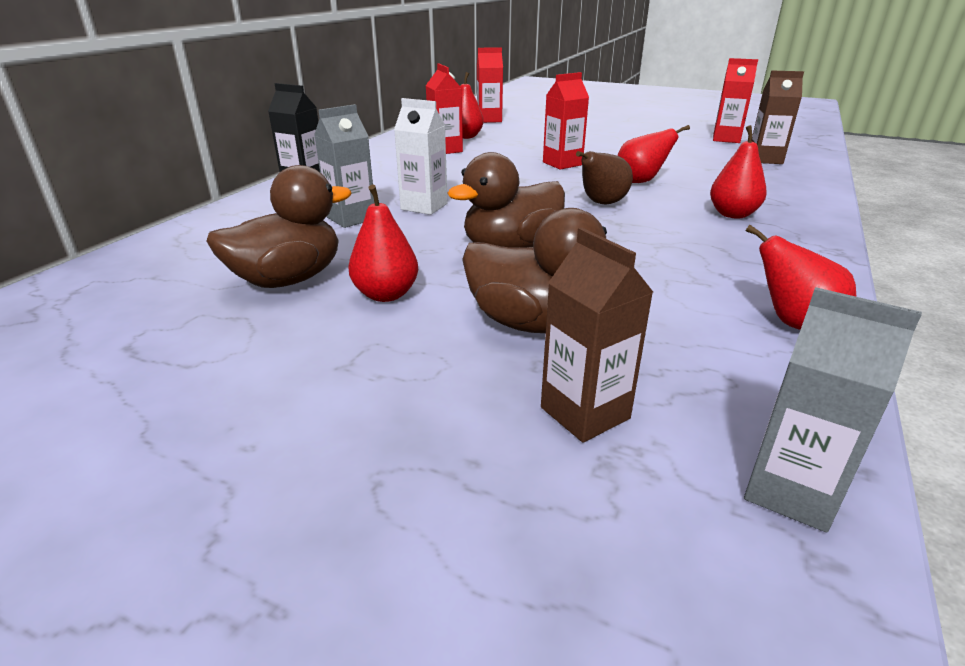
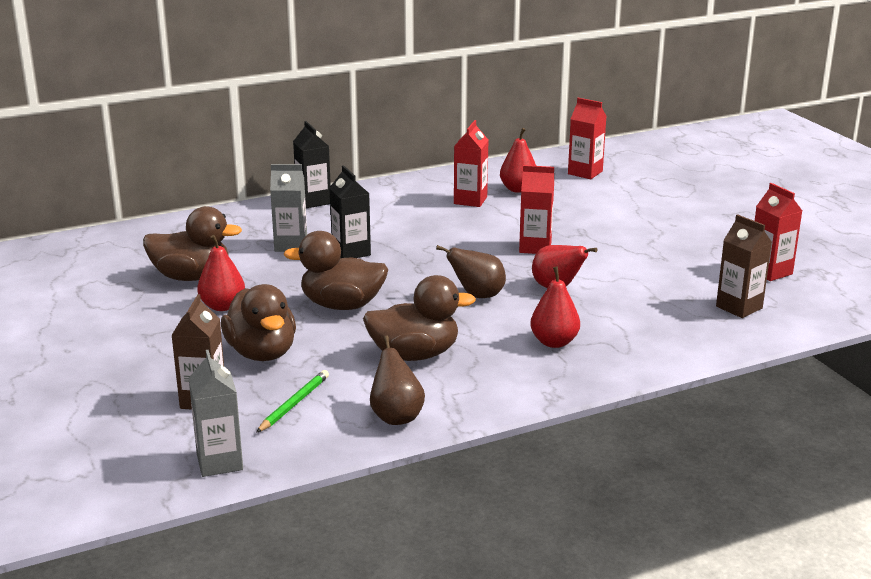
camera: 40 degrees right, 5 degrees down
(424, 206) = (351, 252): white carton -> black carton
(668, 263) = (414, 355): none -> brown duck
(686, 361) = (294, 404): none -> green pencil
(794, 323) = (396, 416): red pear -> brown pear

